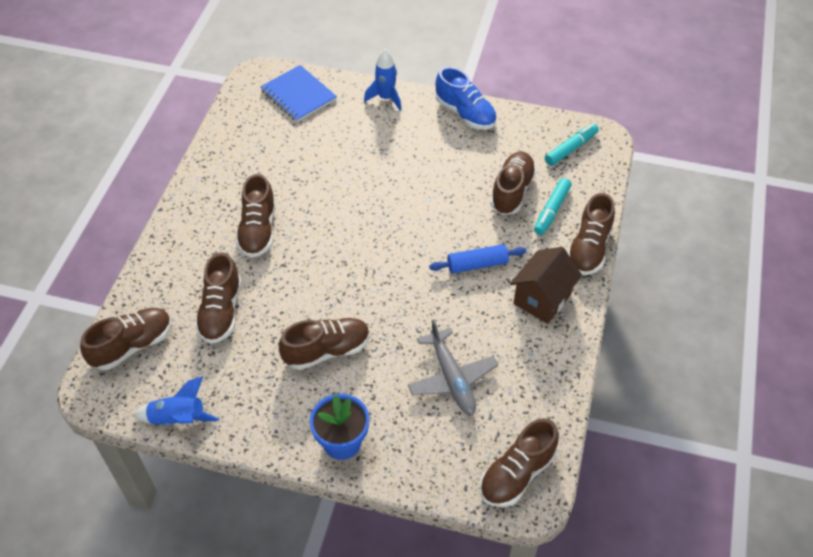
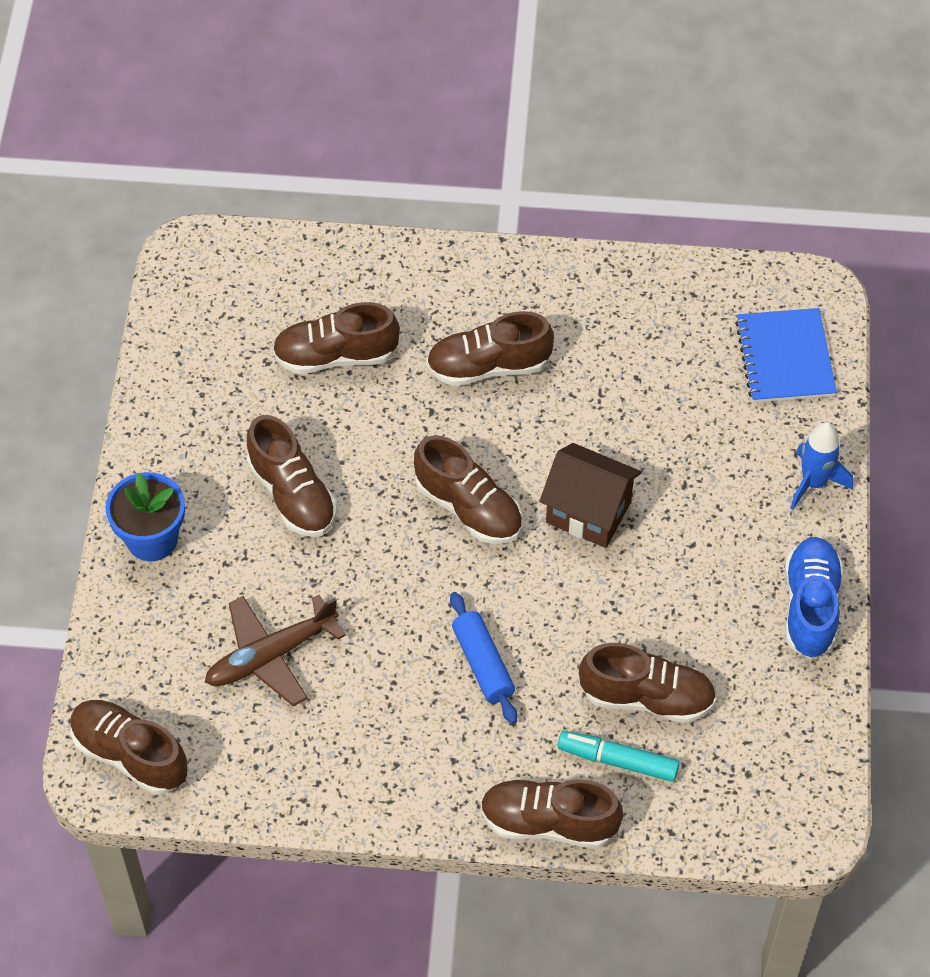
camera: 80 degrees right, 5 degrees up
(132, 345) = (264, 272): brown shoe -> brown shoe (469, 508)
(178, 419) = (162, 351): blue rocket -> none
(298, 95) = (785, 358): blue notebook -> blue notebook turned 45 degrees counterclockwise
(451, 378) = (271, 655): grey plane -> brown plane
(465, 114) = (810, 606): blue shoe -> blue shoe turned 150 degrees clockwise
(542, 299) = (433, 761): brown house -> brown house (588, 512)
(571, 149) = (769, 780): turquoise marker -> none

